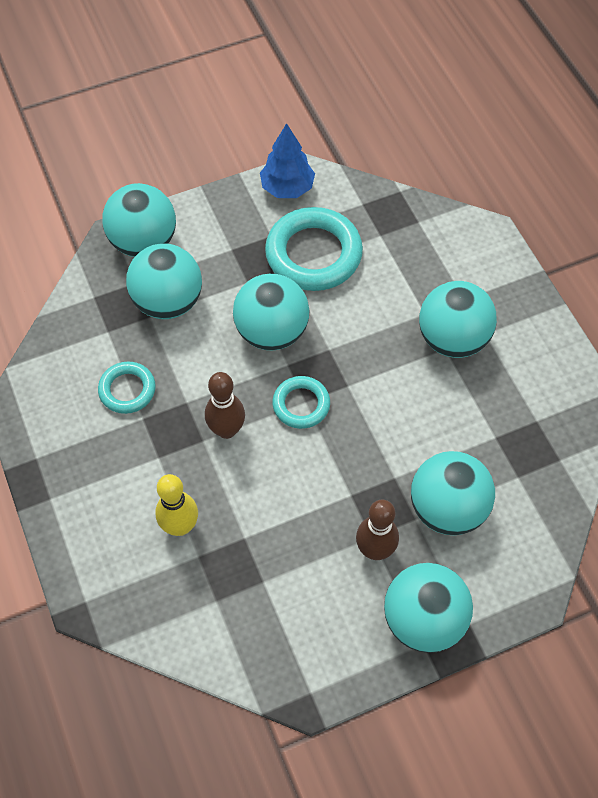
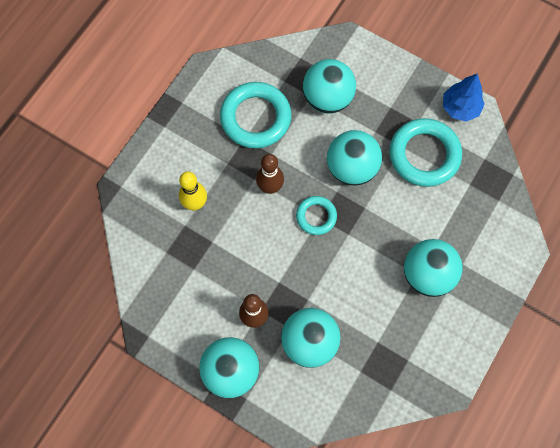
camera: 55 degrees right, 10 degrees up
(127, 390) = (255, 118): turquoise ring -> turquoise ring, size x1.81
(144, 242) = (357, 57): turquoise ball -> none

